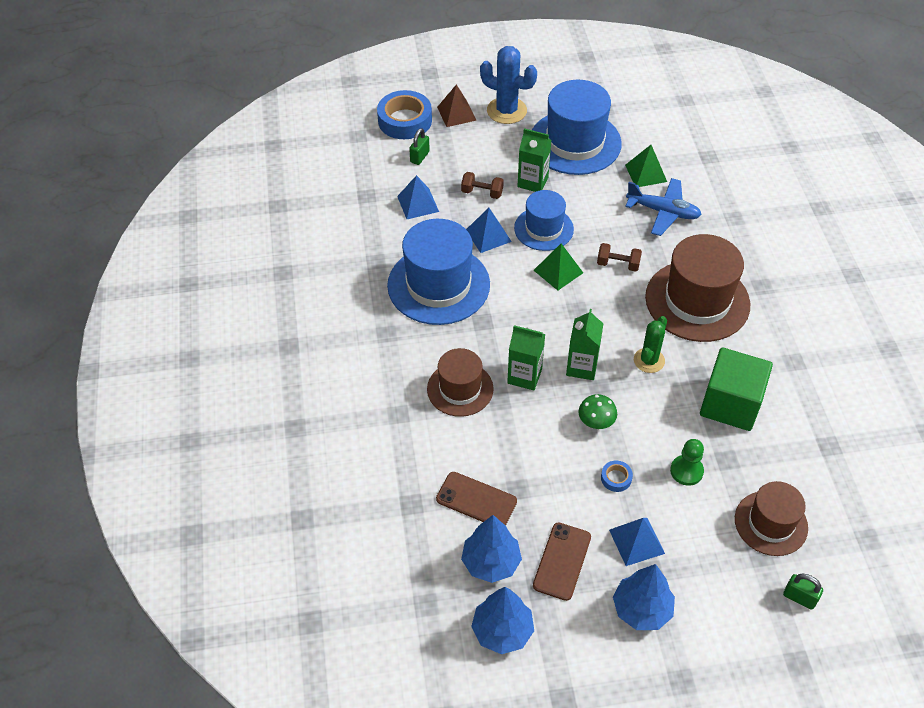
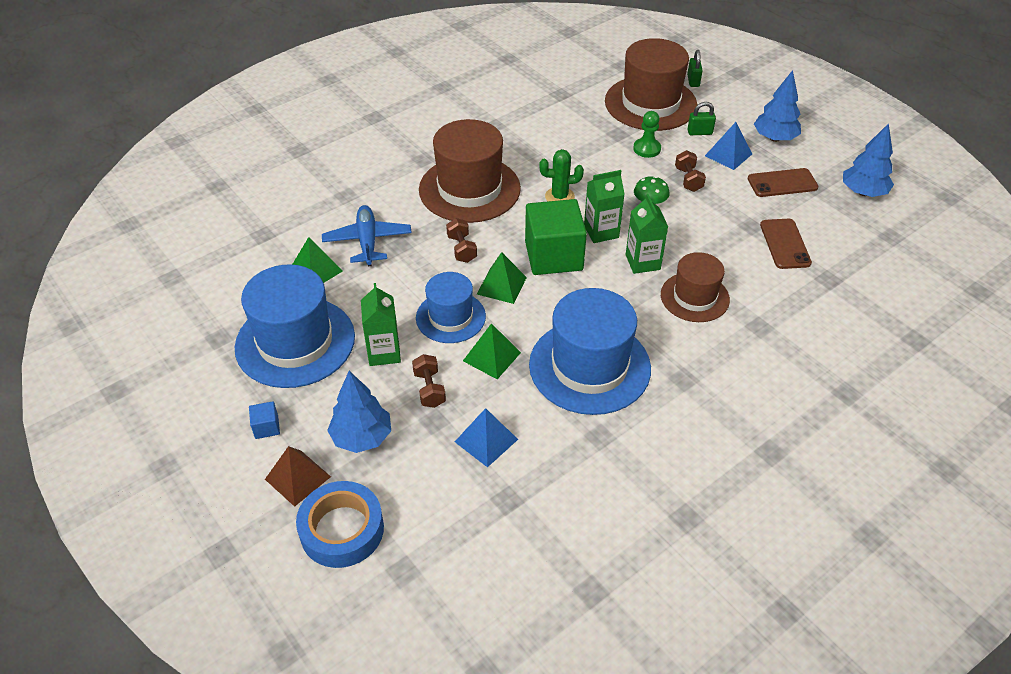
camera: 120 degrees left, 5 degrees down
(419, 157) = (404, 477): green padlock -> green padlock (699, 132)
(488, 235) = (492, 356): blue pyramid -> green pyramid
(491, 562) = (823, 216): blue tree -> blue tree (362, 437)
(506, 111) = (266, 427): blue cactus -> blue cube
(616, 478) = (688, 179): blue tape -> brown dumbbell
(730, 404) = (565, 144): green cube -> green cube (553, 256)
(771, 523) = (650, 103): brown hat -> brown hat, size x1.66

